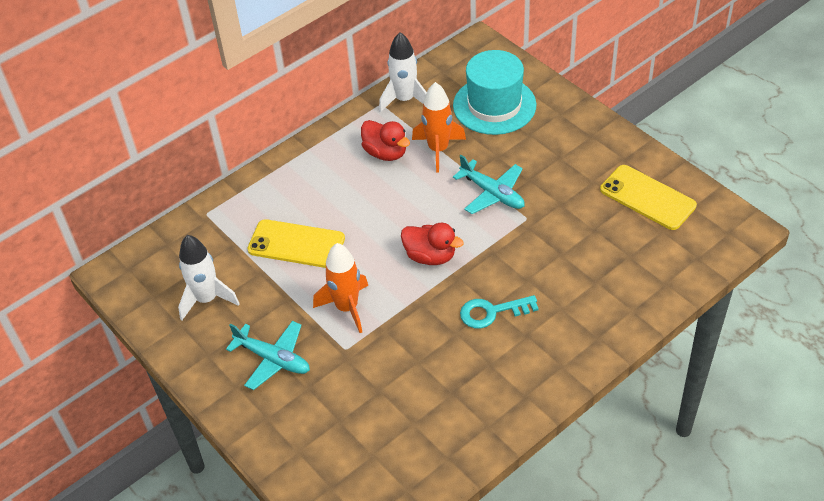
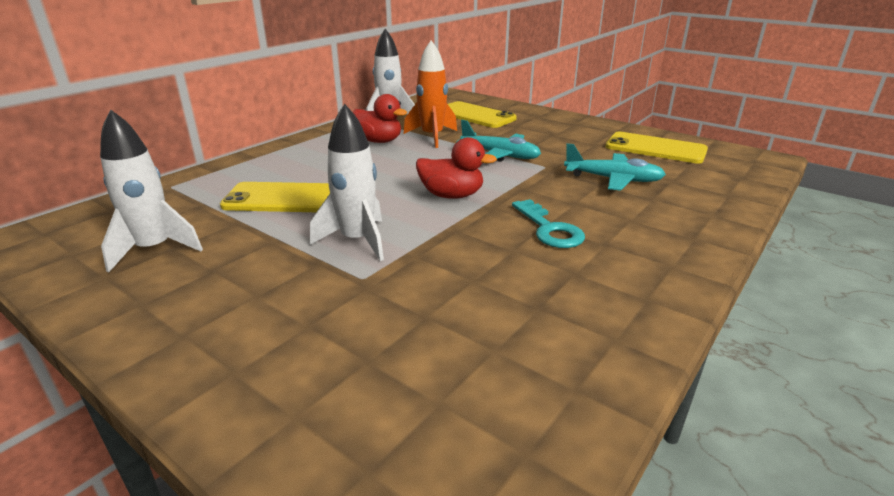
camera: 15 degrees left, 20 degrees down
(273, 359) = (250, 298): turquoise plane -> turquoise plane (613, 179)
(347, 307) = (357, 241): orange rocket -> white rocket
(492, 312) = (549, 229): turquoise key -> turquoise key turned 90 degrees counterclockwise
(494, 105) = (475, 115): turquoise hat -> yellow phone

